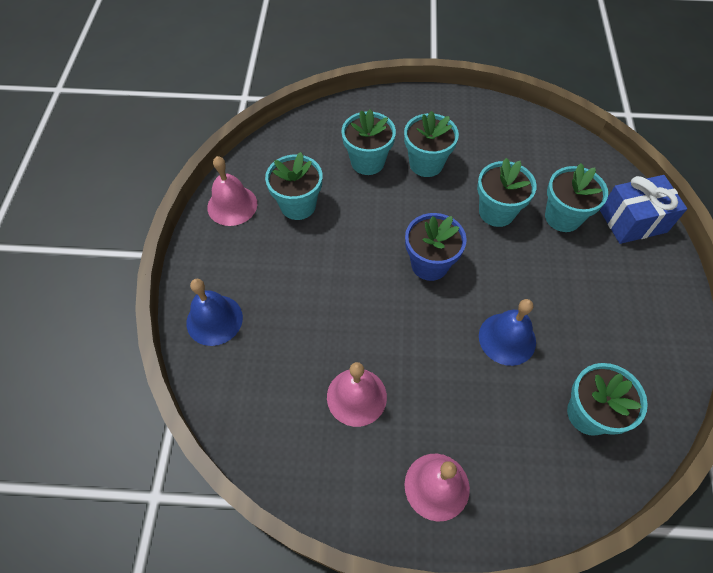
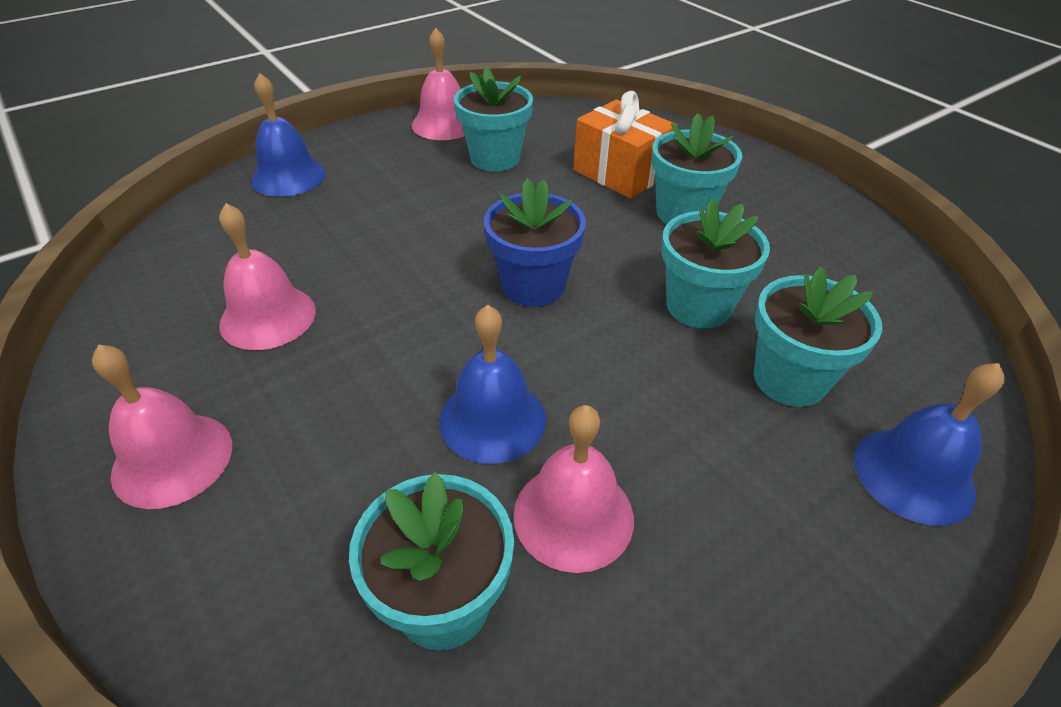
camera: 50 degrees right, 15 degrees down
(367, 162) = (620, 173): turquoise flower pot -> orange gift
(578, 343) = (573, 515): none -> pink bell
(633, 221) = (913, 474): blue gift -> blue bell

